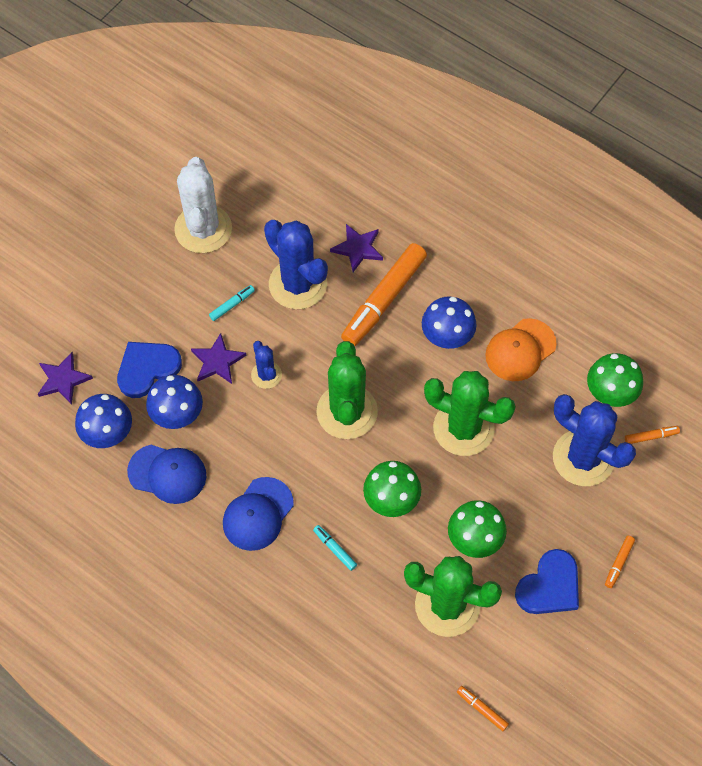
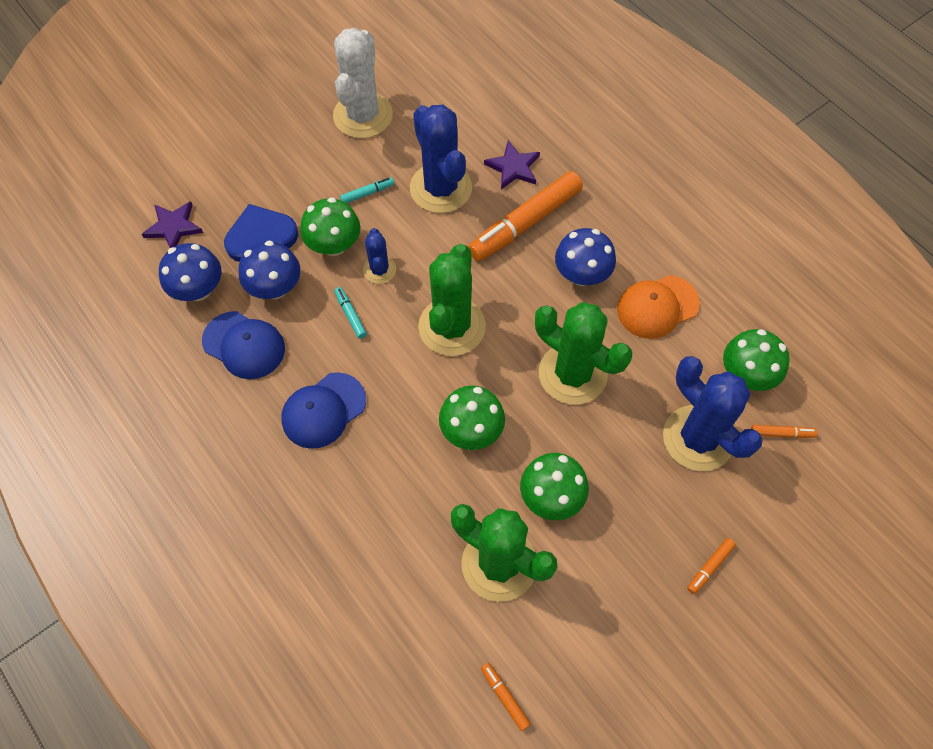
camera: 15 degrees right, 0 degrees up
(217, 361) = (334, 245): purple star -> green mushroom
(335, 549) = (393, 469): turquoise marker -> turquoise marker (350, 315)
(549, 586) = (622, 572): blue heart -> none

